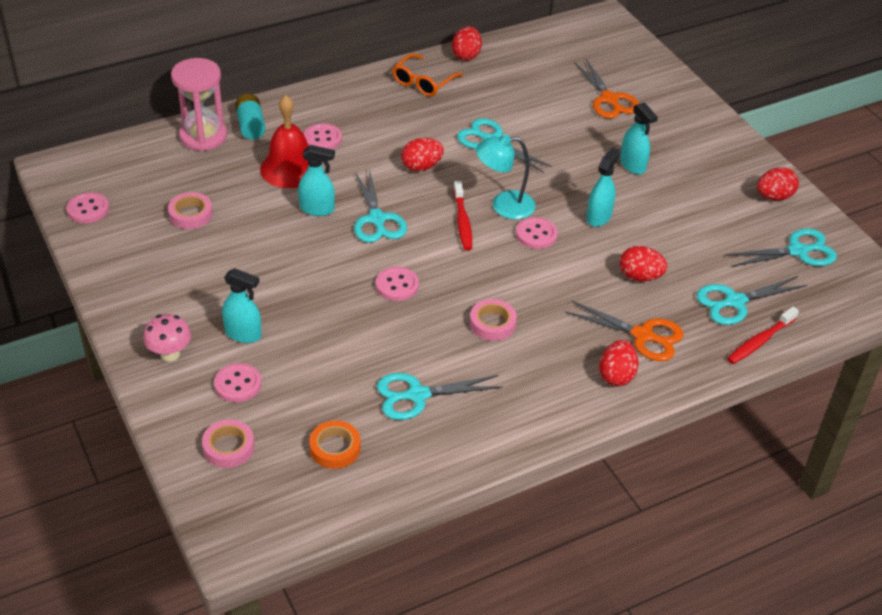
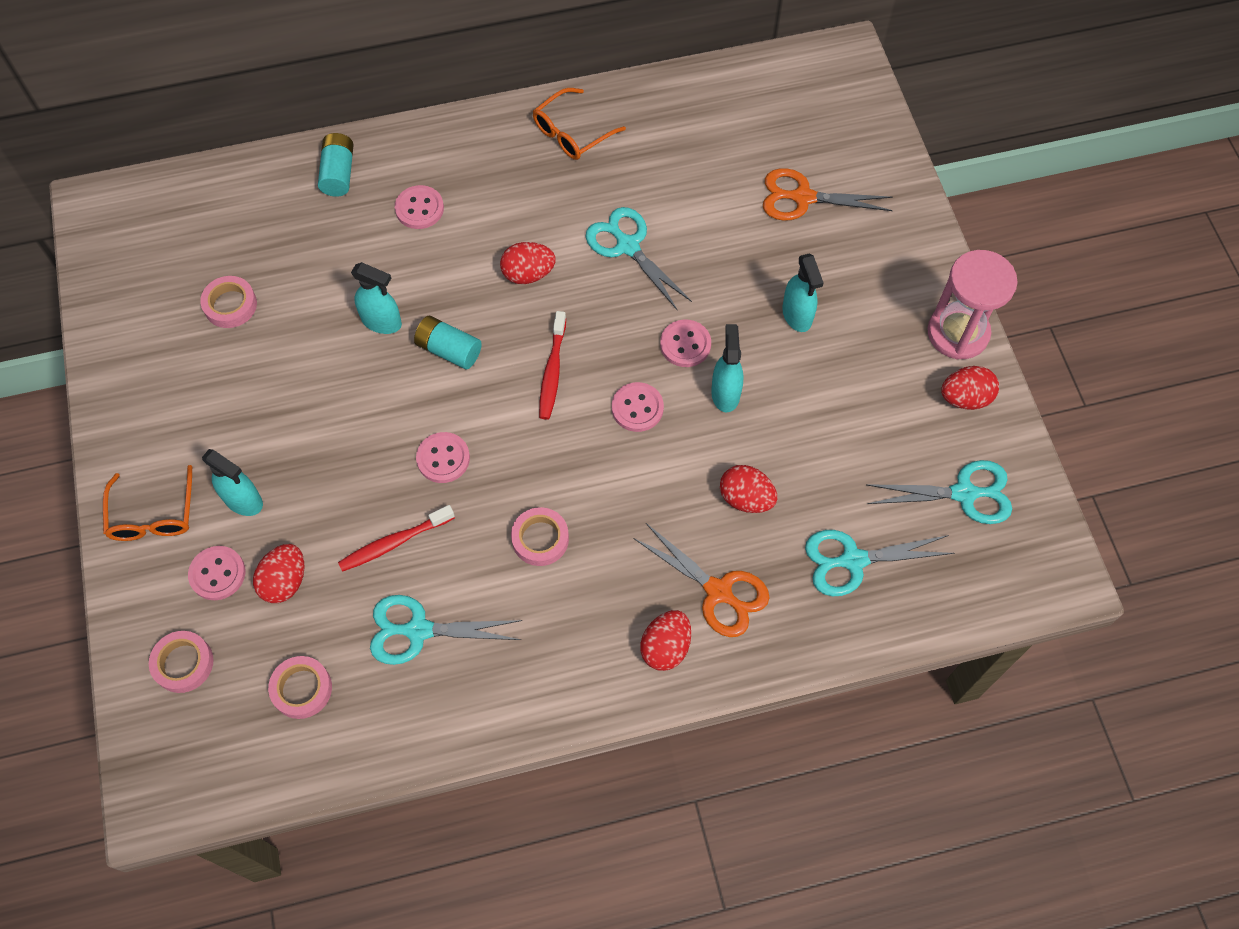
camera: 15 degrees right, 20 degrees up
(88, 209) = (114, 277): pink button -> pink button (685, 344)
(170, 354) = (153, 515): pink mushroom -> orange glasses
(203, 136) = (277, 182): pink hourglass -> pink hourglass (958, 333)
(290, 168) = (367, 251): red bell -> none
(335, 448) = (302, 689): orange tape -> pink tape
(377, 219) = (449, 350): turquoise scissors -> turquoise battery
(466, 55) = (640, 94): red egg -> red egg (285, 581)
(504, 205) = (611, 354): turquoise lamp -> none
(599, 217) = (725, 393): turquoise spray bottle -> turquoise spray bottle turned 45 degrees counterclockwise
(609, 99) = (803, 198): orange scissors -> orange scissors turned 105 degrees clockwise
(759, 341) = (863, 628): red toothbrush -> red toothbrush (394, 542)

